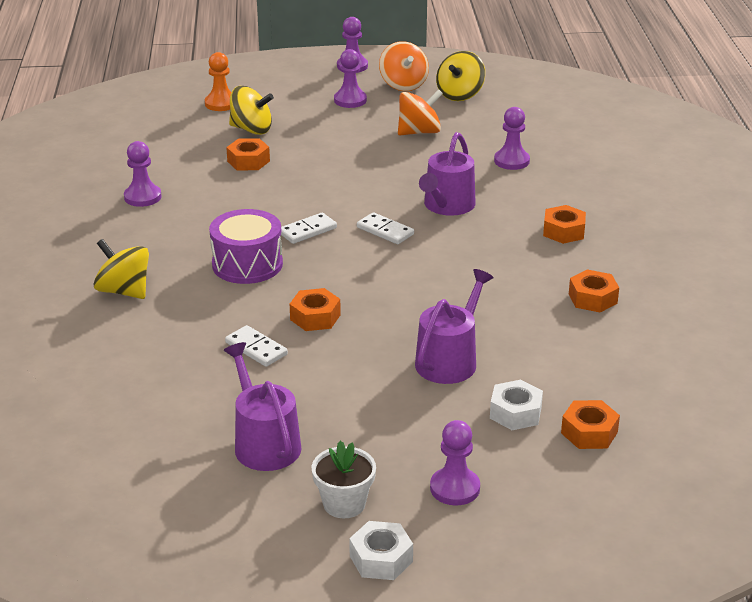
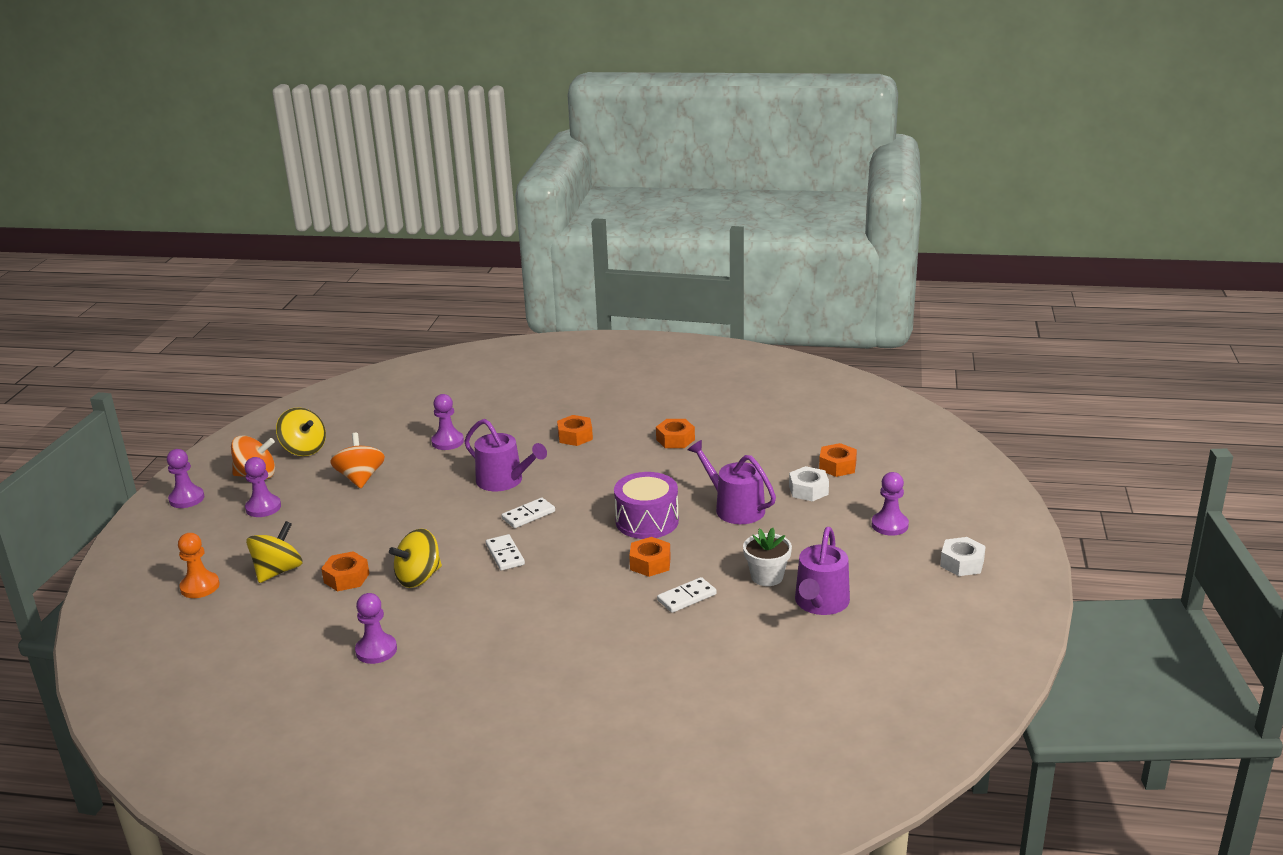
camera: 75 degrees left, 5 degrees down
(124, 291) = (558, 669): yellow spinning top -> yellow spinning top (419, 578)
(247, 264) = (546, 592): purple drum -> purple drum (647, 521)
(264, 443) = (820, 603): purple watering can -> purple watering can turned 60 degrees counterclockwise
(344, 504) = (900, 572): white flower pot -> white flower pot (767, 576)

